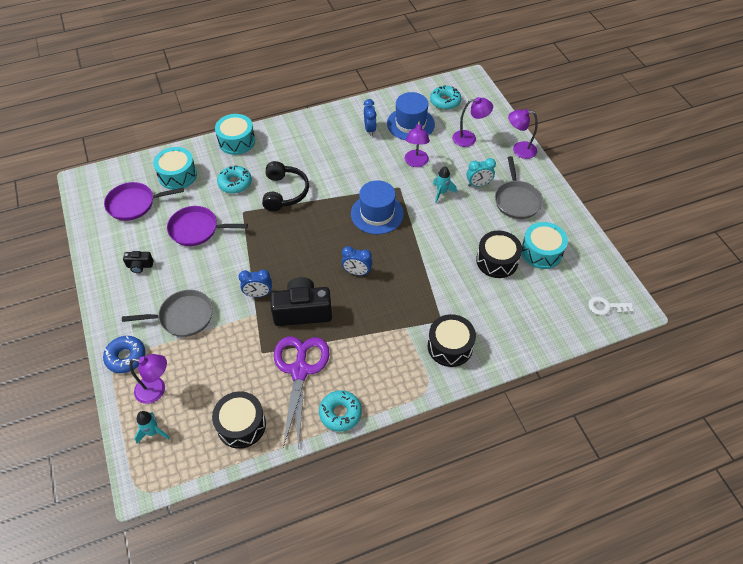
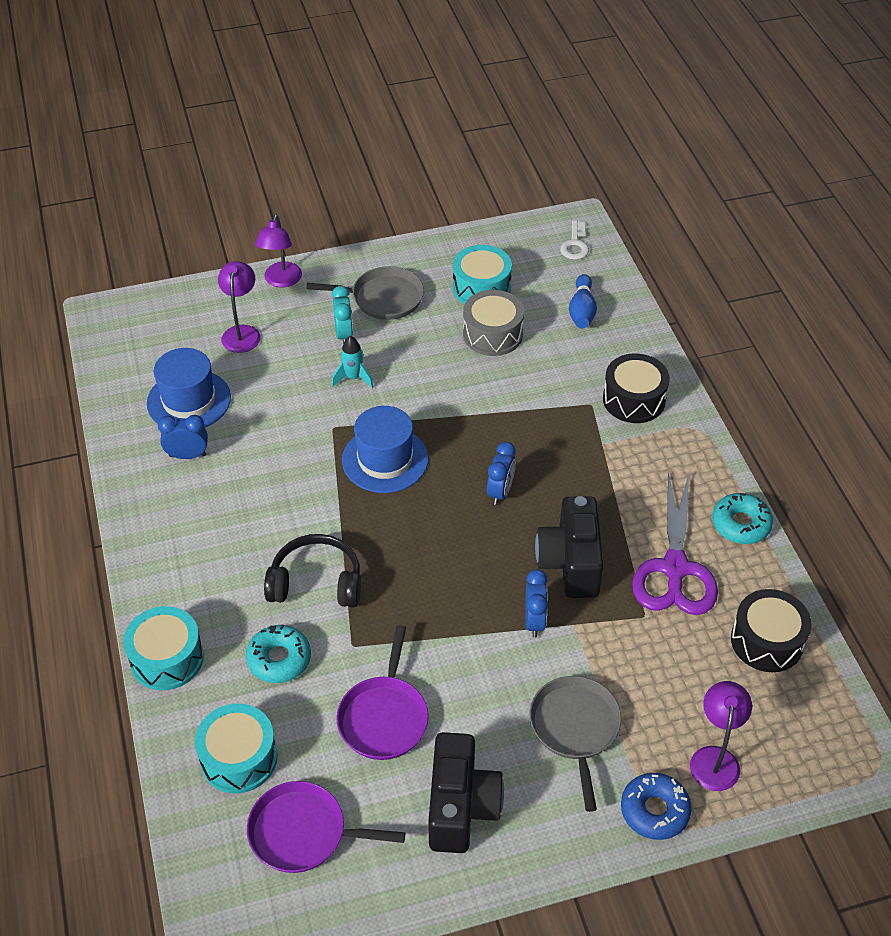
camera: 85 degrees left, 5 degrees down
(134, 204) = (303, 832): purple pan -> purple pan turned 105 degrees clockwise
(140, 266) = (461, 807): black camera -> black camera, size x2.13
(153, 432) = (787, 757): turquoise rocket -> none
(300, 370) = (675, 568): purple scissors -> purple scissors turned 90 degrees counterclockwise
(416, 162) = (282, 402): purple lamp -> none
(445, 101) = (146, 351): turquoise donut -> none
(497, 261) = (492, 334): black drum -> grey drum
(534, 313) = (582, 311): none -> blue bowling pin

